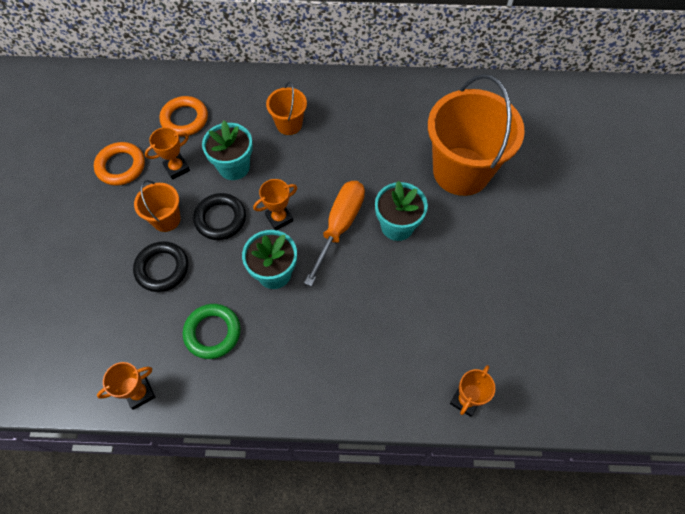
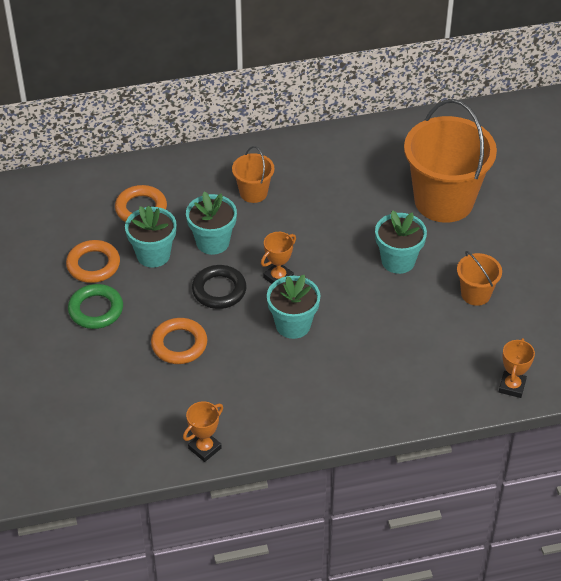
camera: 15 degrees left, 15 degrees down
(162, 268) = (179, 344): black ring -> orange ring
(166, 219) = (163, 302): orange bucket -> orange bucket (475, 294)
(177, 168) = (153, 255): orange trophy -> turquoise flower pot
(212, 333) = (253, 386): green ring -> green ring (96, 310)
(340, 226) = (341, 272): orange screwdriver -> none

